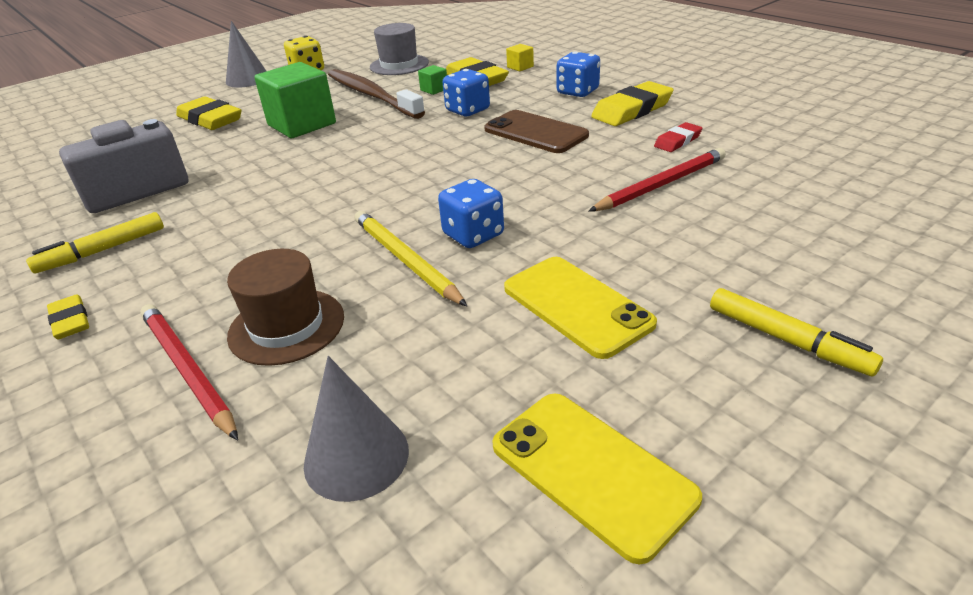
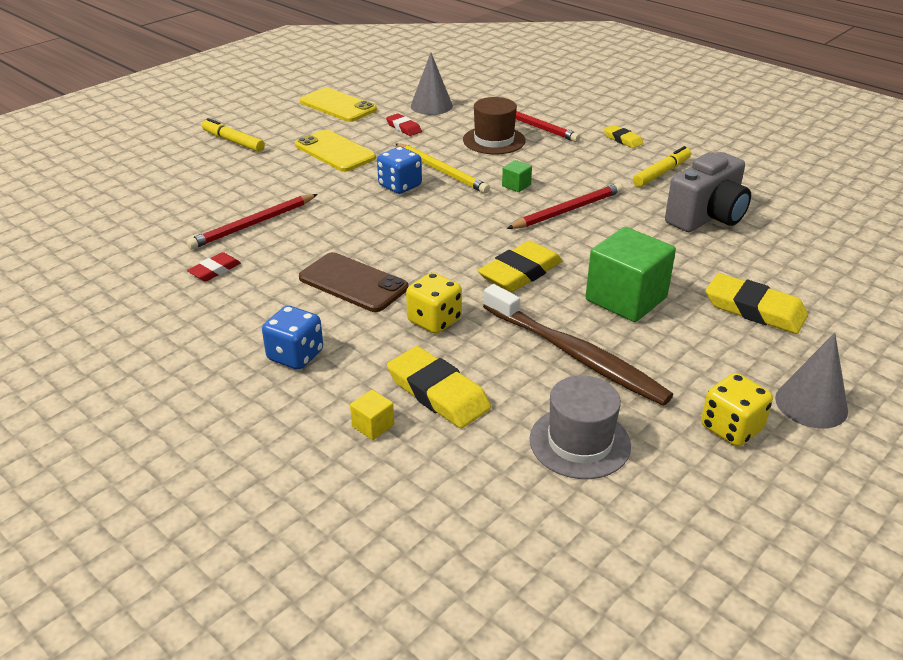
camera: 170 degrees right, 0 degrees up
(279, 199) = (567, 210): none -> red pencil
(434, 90) = (492, 366): green cube -> green cube (516, 185)
(441, 371) = (404, 128): none -> red eraser
(467, 110) = (434, 320): blue dice -> yellow dice
(632, 110) = (240, 317): yellow eraser -> yellow eraser (520, 272)

